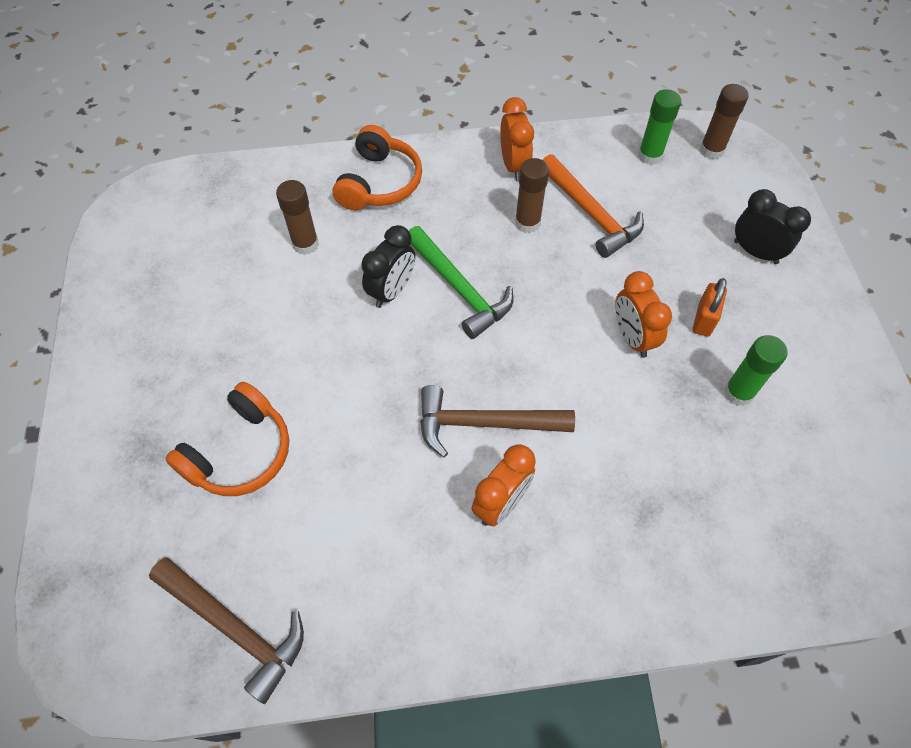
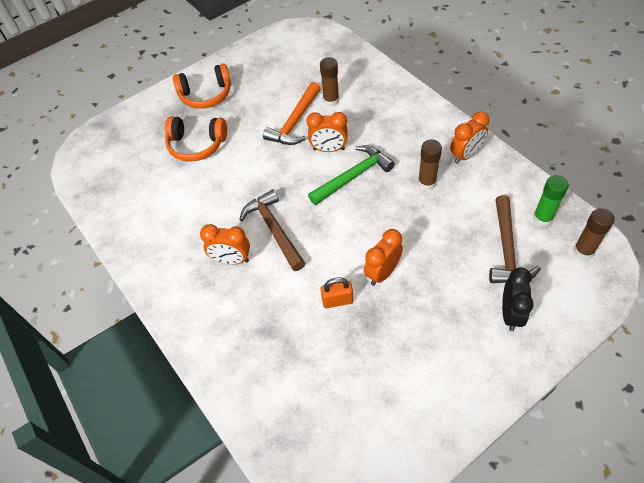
camera: 65 degrees right, 5 degrees down
(235, 627) = (113, 192): brown hammer -> brown hammer (507, 249)
(379, 183) = (397, 105): orange headphones -> orange headphones (206, 95)
(392, 291) = (329, 149): black clock -> orange clock
(460, 289) = (353, 176): green hammer -> green hammer turned 150 degrees counterclockwise
(591, 213) = (462, 210): orange hammer -> orange hammer (295, 122)
(704, 319) = (426, 306): orange padlock -> orange padlock (337, 301)
(738, 393) = (383, 347): green glue stick -> none

